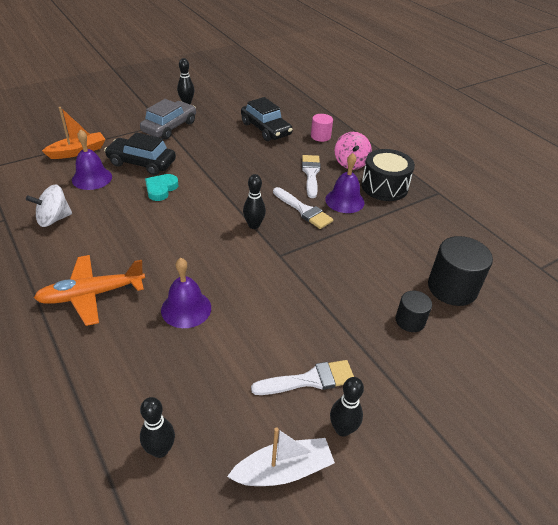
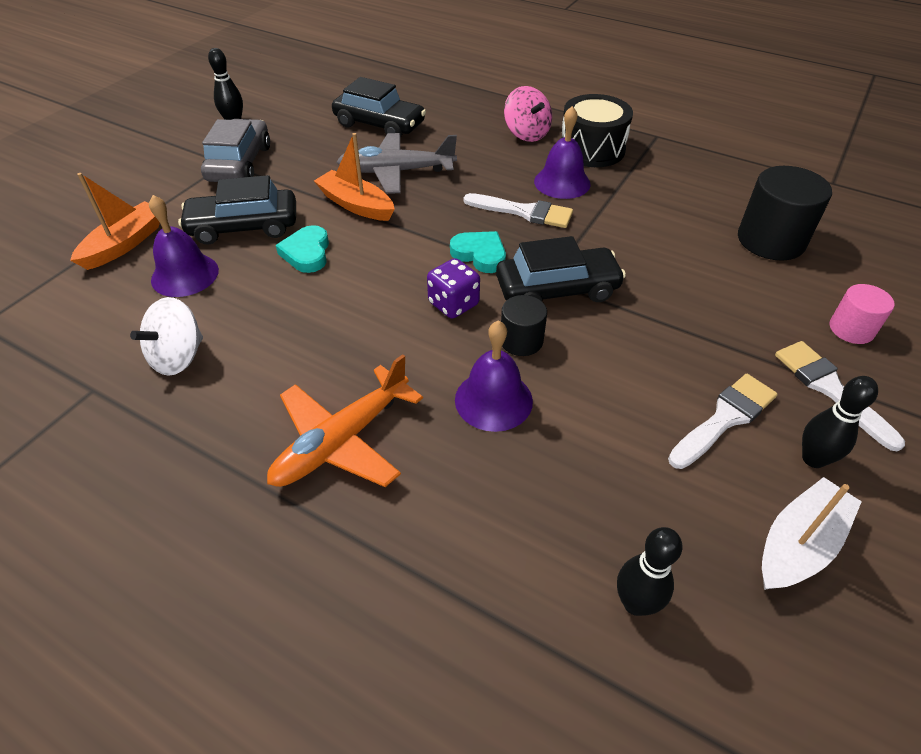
camera: 25 degrees left, 5 degrees up
(210, 171) = (356, 205): none -> orange boat
(213, 247) = (453, 304): none -> purple dice
(250, 160) = (396, 172): none -> grey plane
(254, 225) = (480, 254): black bowling pin -> turquoise heart
(280, 263) = (557, 289): none -> black car
(311, 174) = (490, 163): white brush -> white brush (830, 389)
(320, 136) = (459, 112): pink cylinder -> pink cylinder (851, 329)
(410, 321) = (764, 297): black cylinder -> black cylinder (521, 341)

